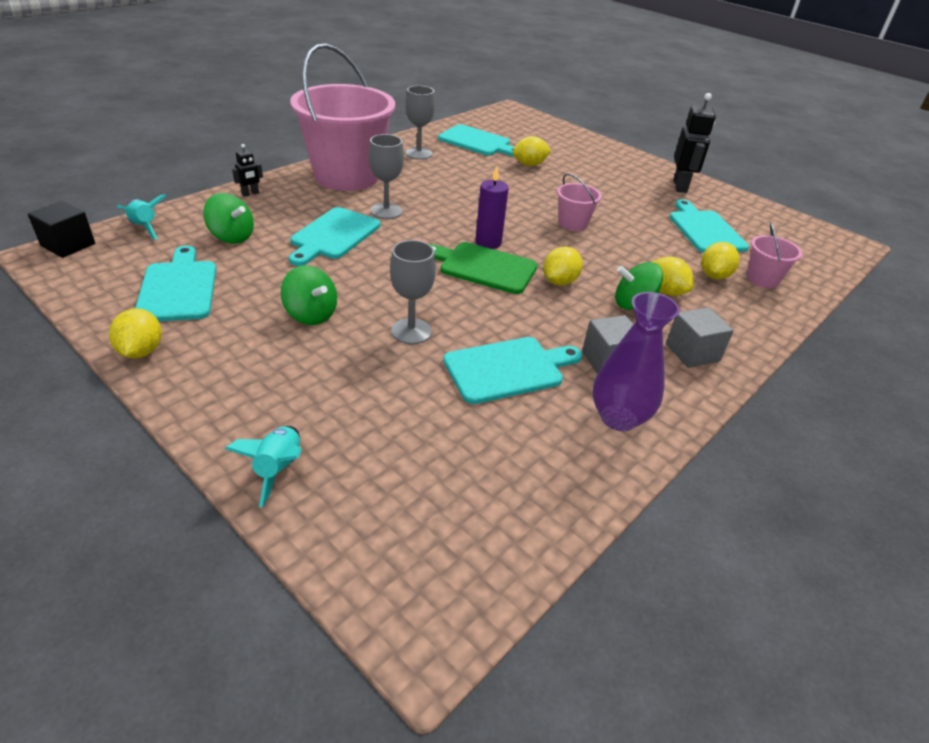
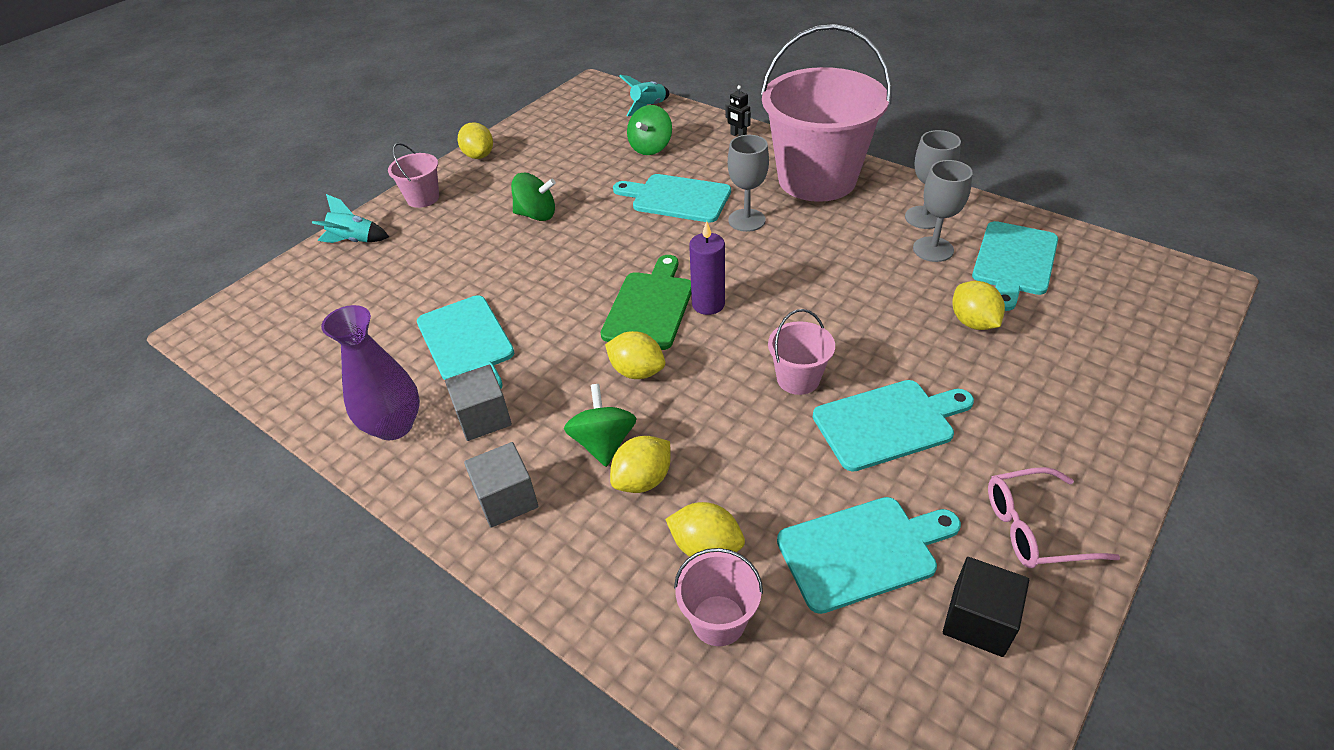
camera: 90 degrees right, 5 degrees up
(68, 245) = (609, 87): black cube -> black cube (978, 620)
(141, 351) = (479, 155): yellow lemon -> yellow lemon turned 75 degrees clockwise
(178, 288) = (561, 146): turquoise cutting board -> turquoise cutting board (888, 423)
(212, 402) = (423, 198): none -> pink bucket
(311, 314) = (536, 215): green spinning top -> green spinning top turned 120 degrees counterclockwise
(411, 331) = (520, 273): grey goblet -> grey goblet (933, 249)
(680, 186) = (1035, 528): black robot -> pink glasses

